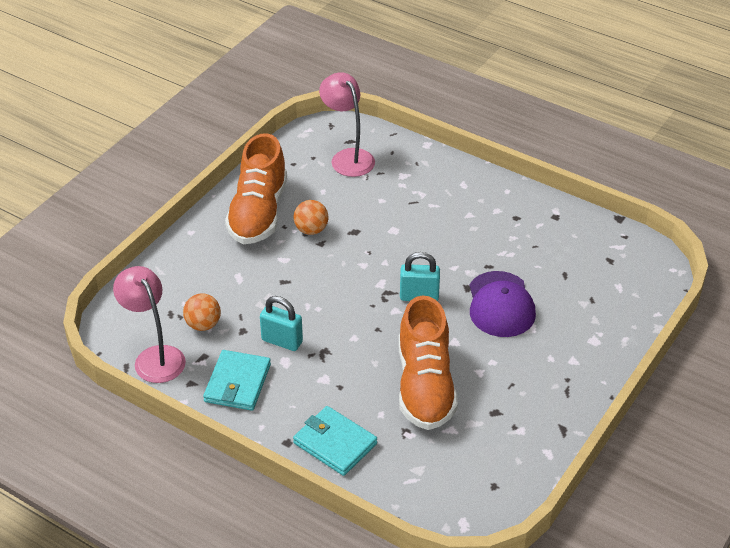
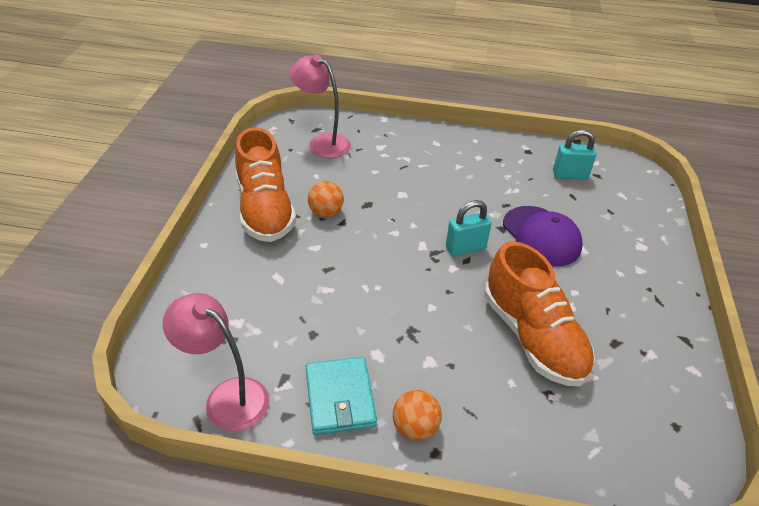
camera: 25 degrees left, 0 degrees up
(203, 325) = (266, 340): orange ball -> orange ball (415, 427)
(282, 341) = (361, 333): turquoise padlock -> turquoise padlock (569, 175)
(335, 443) = (488, 435): turquoise wallet -> none

